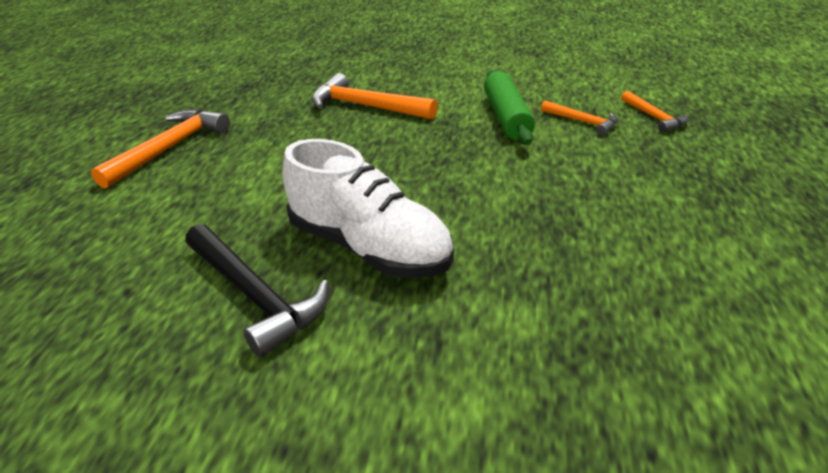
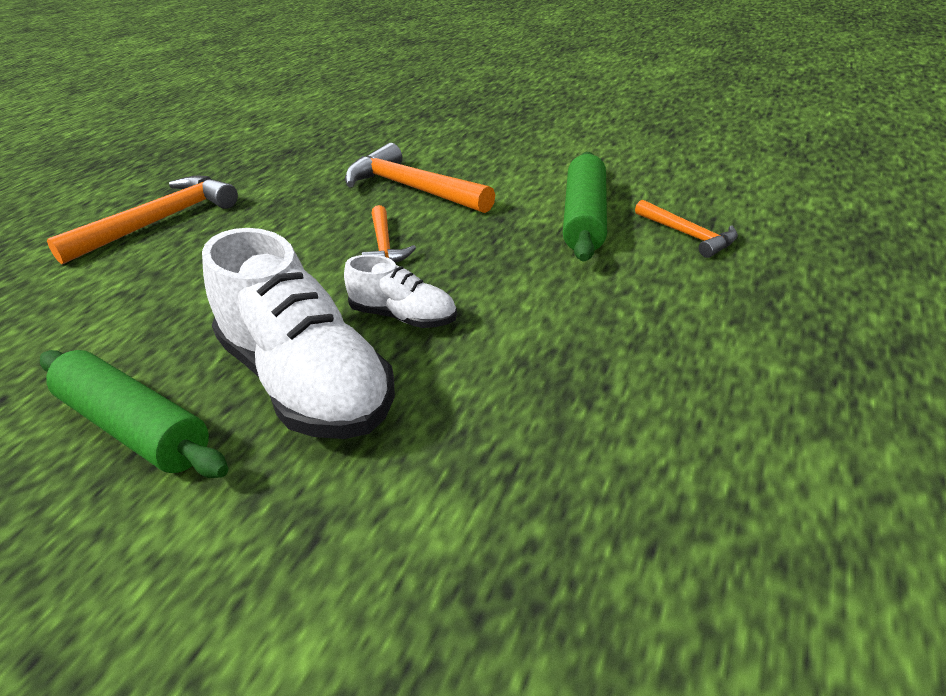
camera: 15 degrees right, 0 degrees up
(255, 295) = (134, 428): black hammer -> green rolling pin
(415, 196) = (404, 317): none -> white shoe
(654, 117) = (798, 238): orange hammer -> orange hammer (384, 246)

